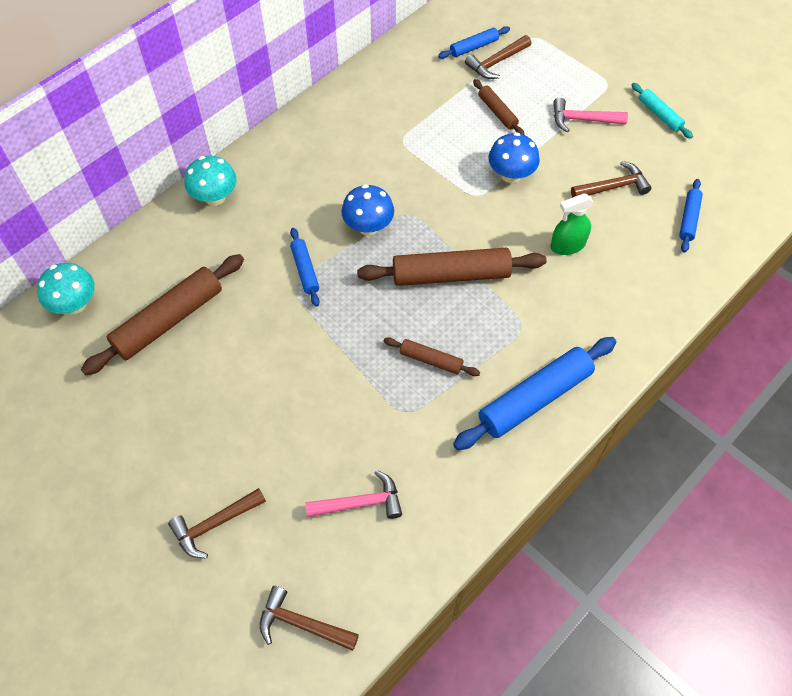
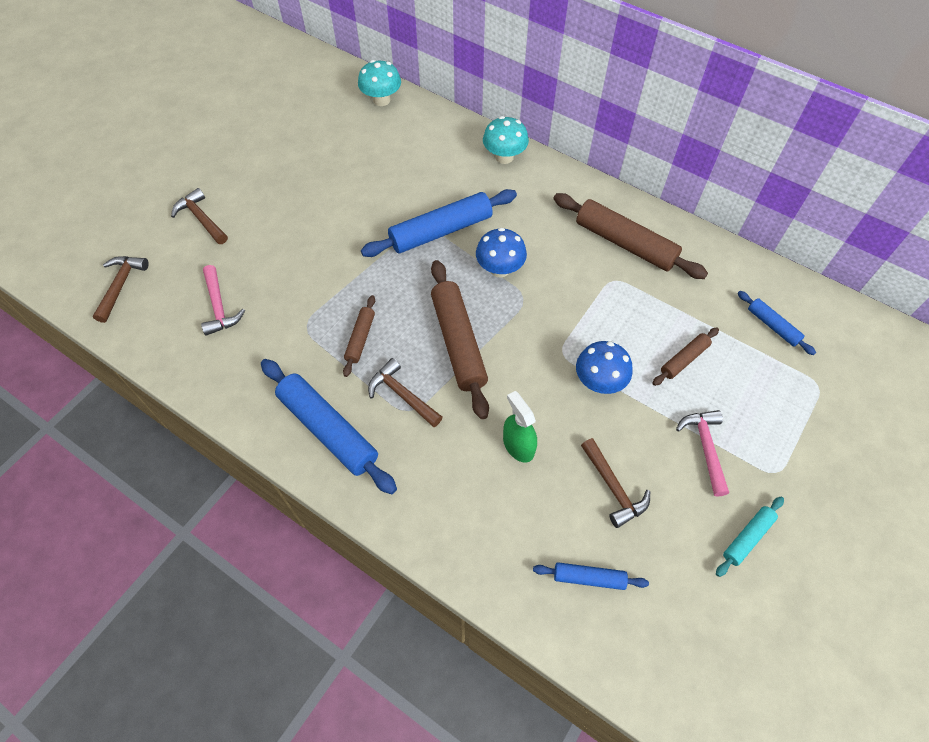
camera: 80 degrees right, 0 degrees up
(168, 320) = (375, 155): brown rolling pin -> brown rolling pin (625, 243)
(305, 270) = (441, 231): blue rolling pin -> blue rolling pin, size x1.94
(496, 62) = (759, 350): brown hammer -> brown hammer (402, 395)

